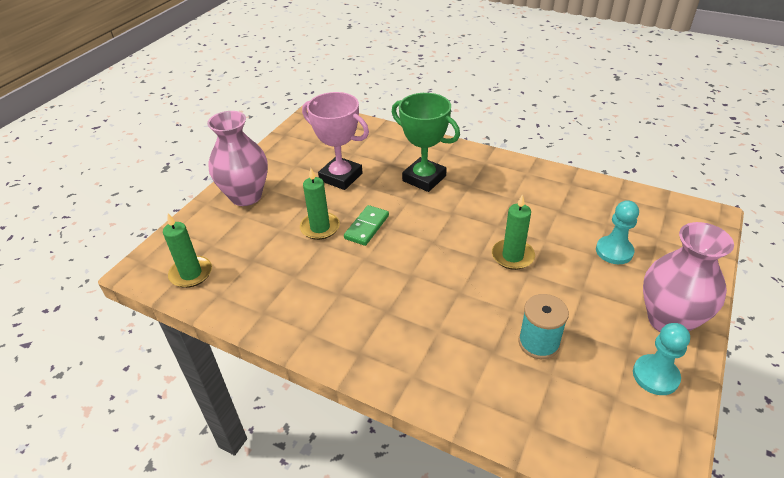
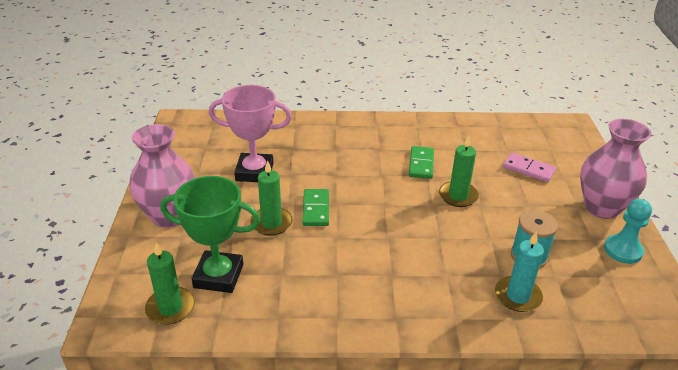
camera: 30 degrees left, 5 degrees down
(424, 178) = (334, 153): green trophy -> green trophy (218, 276)
(493, 379) = (518, 296): none -> turquoise candle
(499, 213) = (421, 164): none -> green domino
(614, 251) = (528, 169): turquoise pawn -> pink domino

